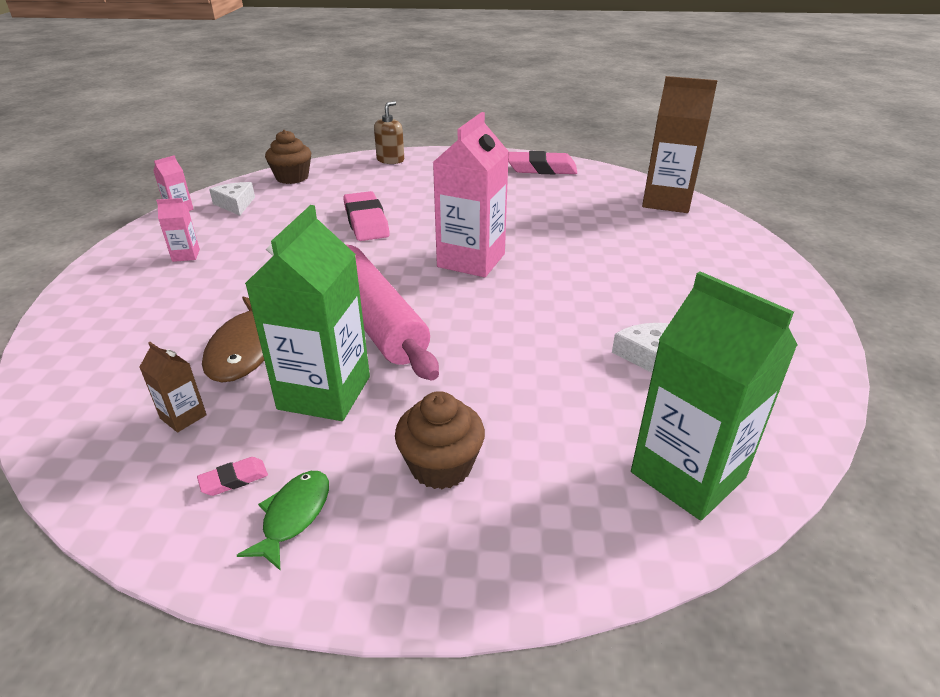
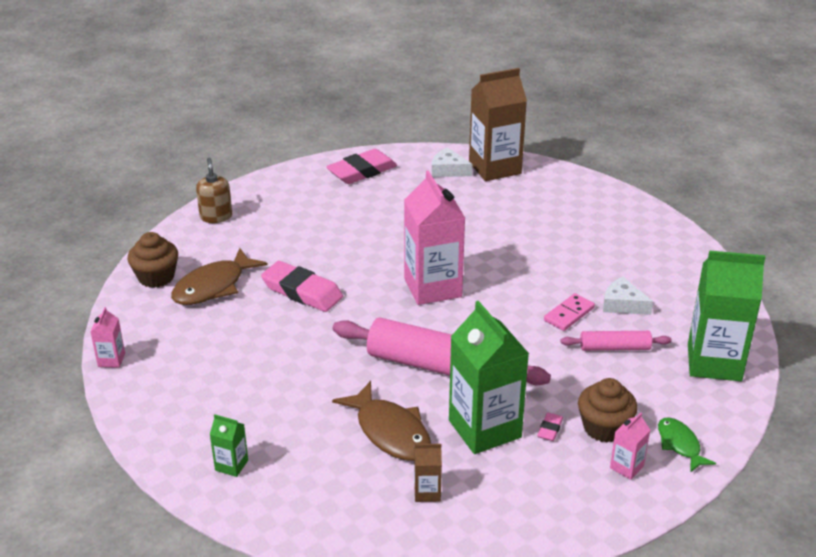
camera: 40 degrees left, 0 degrees up
(109, 307) = (231, 465): none -> green carton
(186, 255) = (207, 395): pink carton -> pink carton (626, 467)
(234, 479) = (514, 501): pink eraser -> pink eraser (550, 429)
(235, 204) = (156, 329): white cheese -> white cheese (448, 170)
(293, 516) = (572, 495): green fish -> green fish (679, 445)
(315, 196) = (213, 286): none -> brown fish
(570, 337) = (569, 314): none -> pink domino
(575, 392) = (614, 348): none -> pink rolling pin

